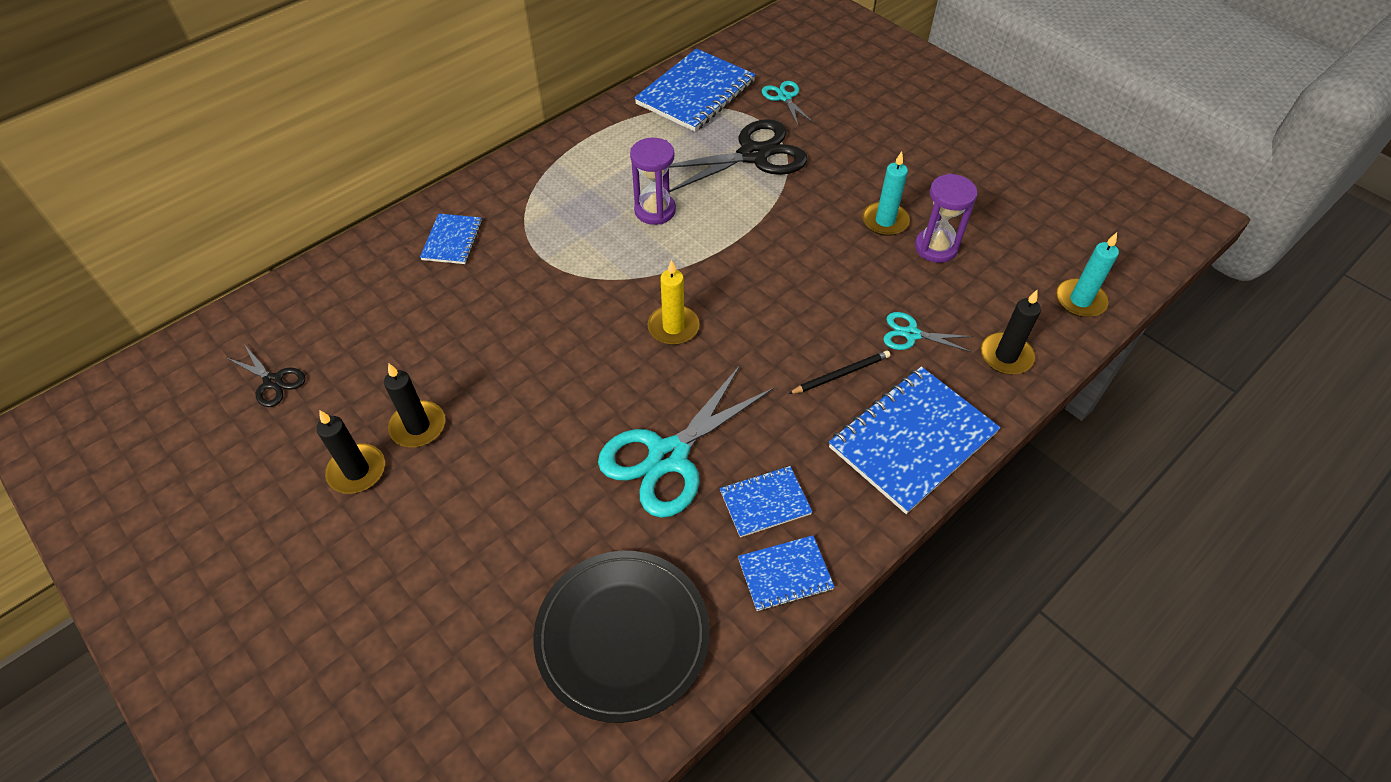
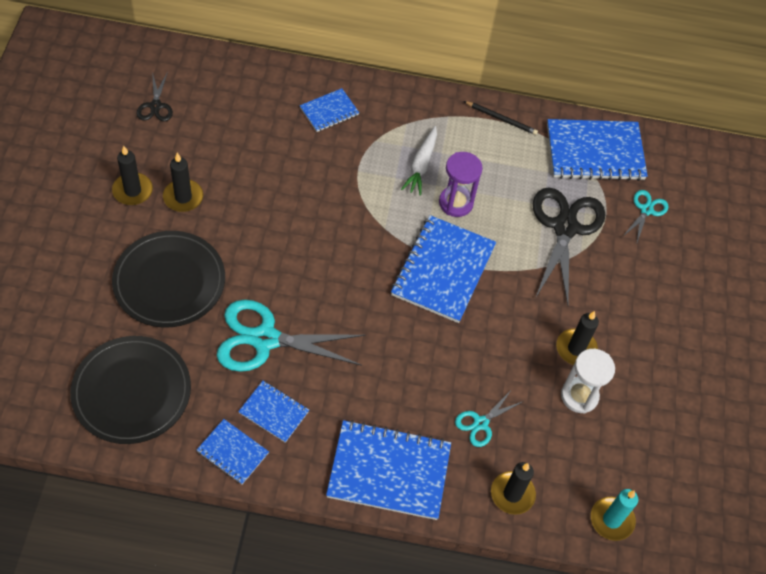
camera: 45 degrees right, 5 degrees up
(512, 506) = (169, 281): none -> black plate
(588, 210) = (421, 165): none -> white carrot
(673, 327) = (365, 278): yellow candle -> none
(720, 263) = (443, 270): none -> blue notebook
(753, 155) = (565, 227): black scissors -> black scissors turned 105 degrees counterclockwise
(841, 374) = (409, 399): black pencil -> black pencil (501, 119)
(885, 221) = (576, 348): turquoise candle -> black candle
(911, 334) = (481, 423): turquoise scissors -> turquoise scissors turned 105 degrees counterclockwise
(936, 247) = (579, 396): purple hourglass -> white hourglass

